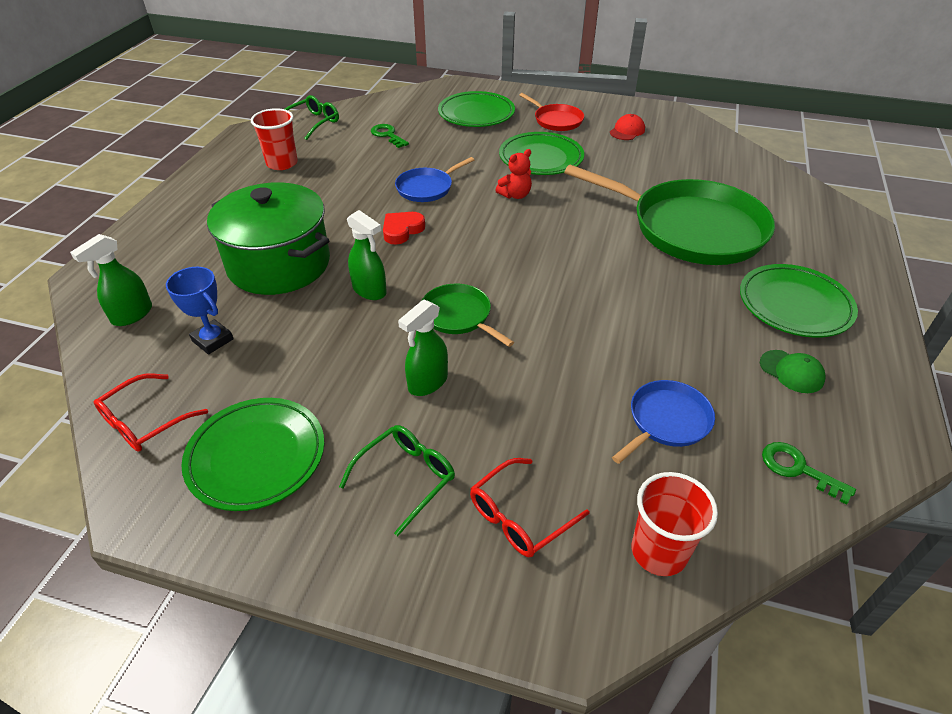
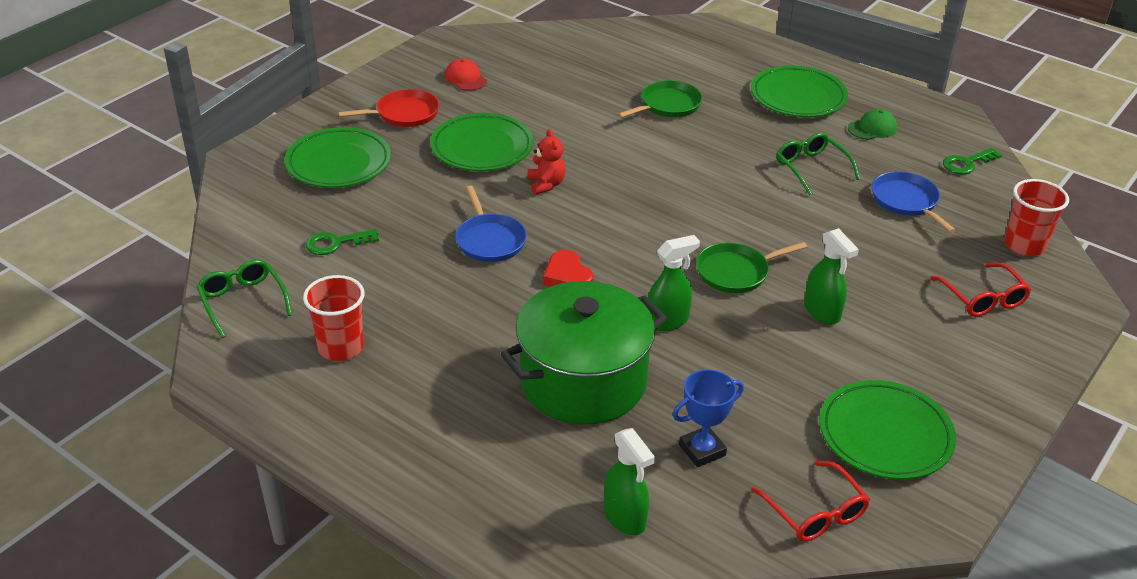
camera: 70 degrees left, 5 degrees down
(406, 478) = (932, 348): green glasses -> green glasses (811, 168)
(690, 228) = (668, 105): green pan -> green pan, size x0.46

